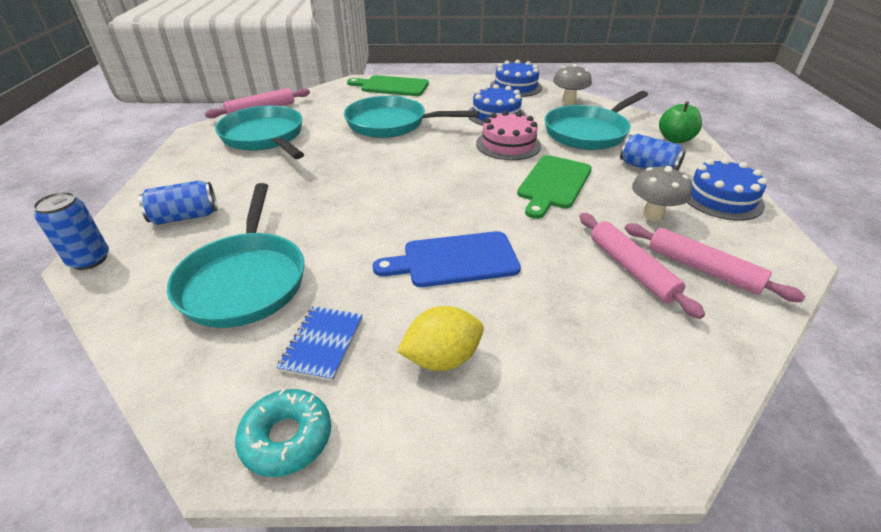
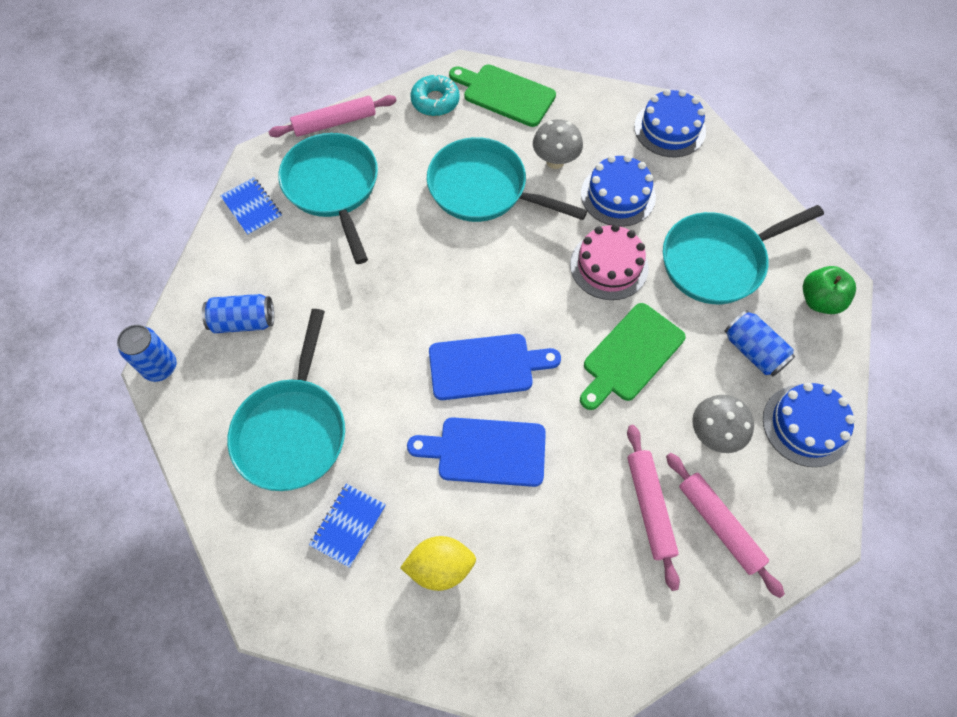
camera: 15 degrees right, 25 degrees up
(191, 155) = (252, 208): none -> blue notebook
(287, 438) = (309, 610): turquoise donut -> turquoise donut (435, 101)
(432, 208) = (486, 366): none -> blue cutting board
(568, 101) = (725, 183): grey mushroom -> grey mushroom (555, 161)

